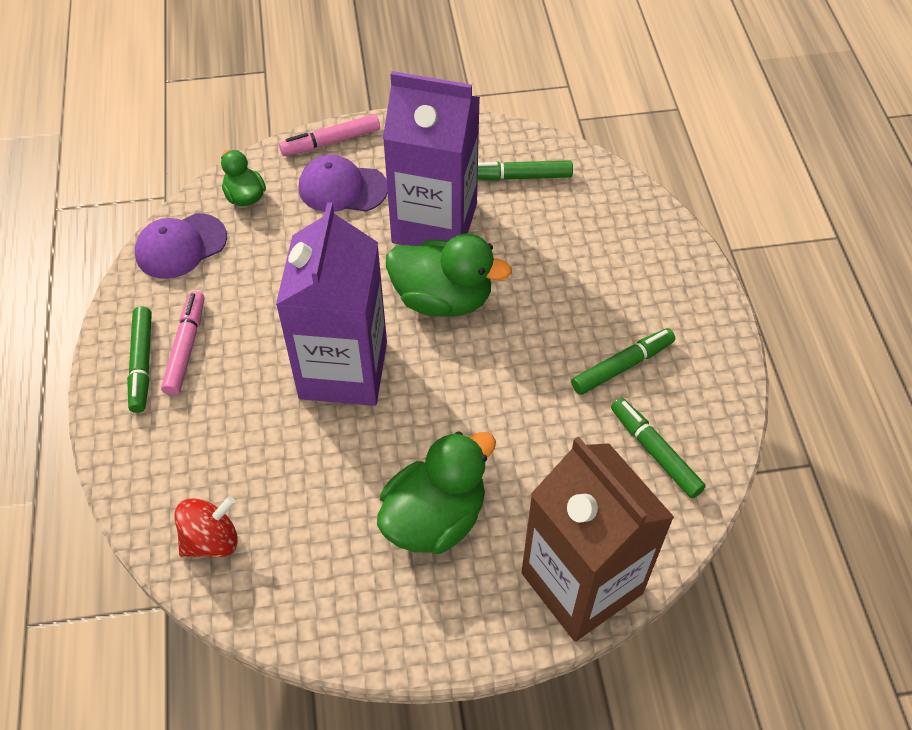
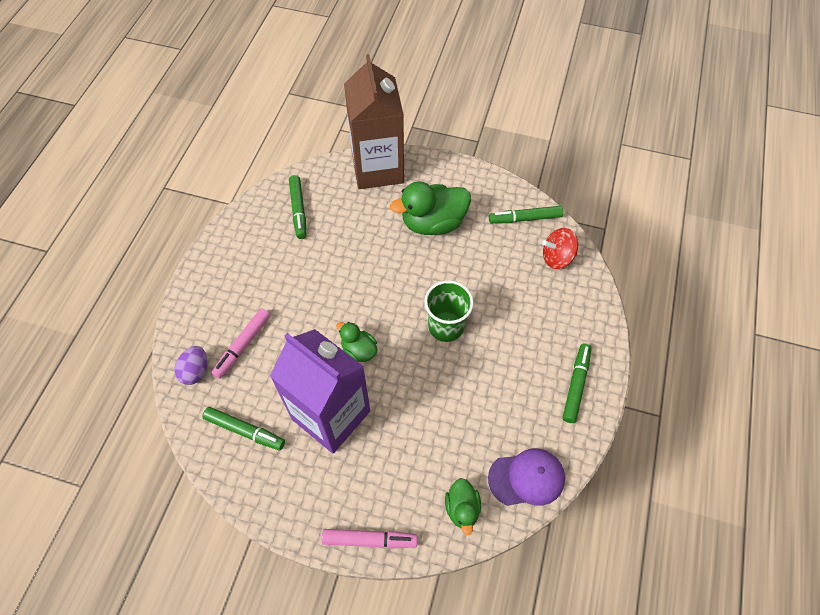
camera: 155 degrees left, 5 degrees up
(186, 348) = (543, 385): pink marker -> pink marker (243, 345)
(342, 188) = (382, 481): purple cap -> none
(343, 370) = (446, 326): purple carton -> green cup
(443, 299) = (359, 350): green duck -> green duck, size x0.55
(620, 207) = (195, 371): none -> purple egg
(622, 366) = (280, 261): green marker -> green marker (525, 218)

